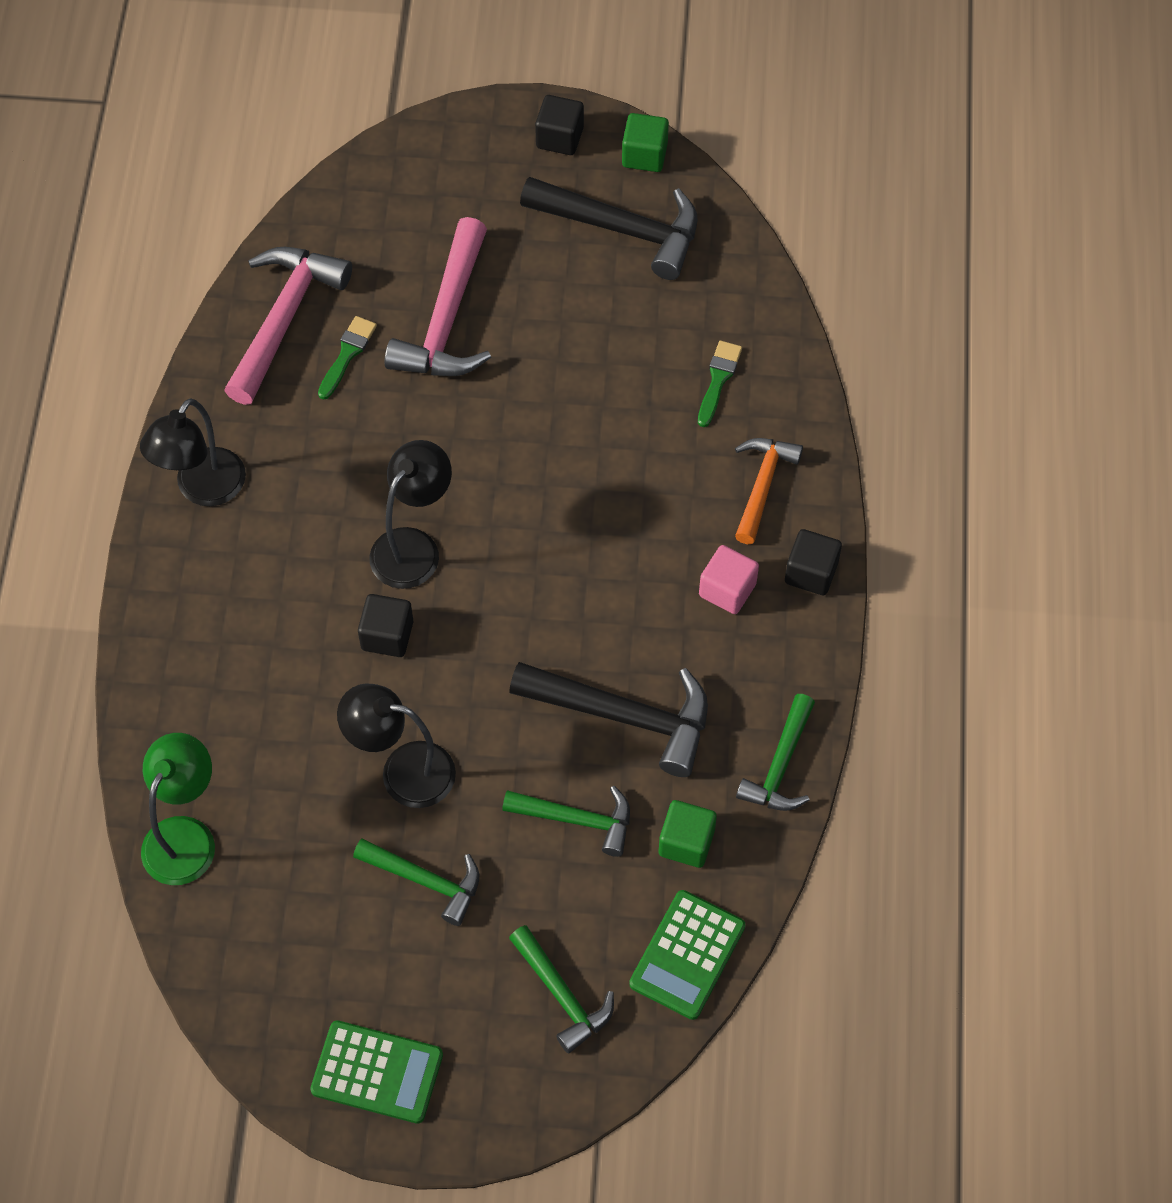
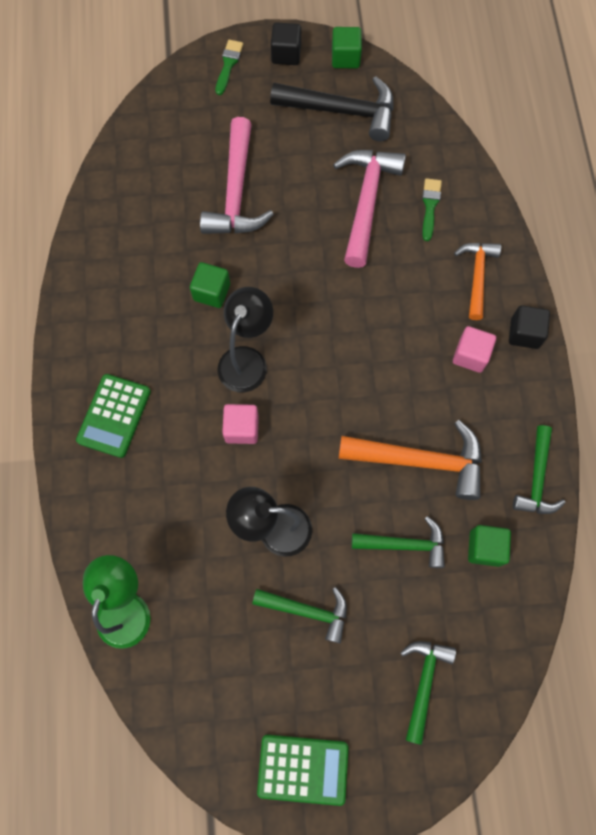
camera: 10 degrees left, 10 degrees up
(203, 489) = (90, 341): black lamp -> none
(284, 318) = (124, 208): pink hammer -> pink hammer (366, 201)
(347, 354) = (172, 227): green brush -> green brush (228, 64)
(384, 449) = (212, 292): none -> green cube
(387, 635) = (242, 428): black cube -> pink cube
(562, 995) = (424, 682): green hammer -> green hammer turned 120 degrees counterclockwise
(625, 716) = (421, 460): black hammer -> orange hammer
(687, 955) = (505, 634): green calculator -> green calculator (114, 416)

